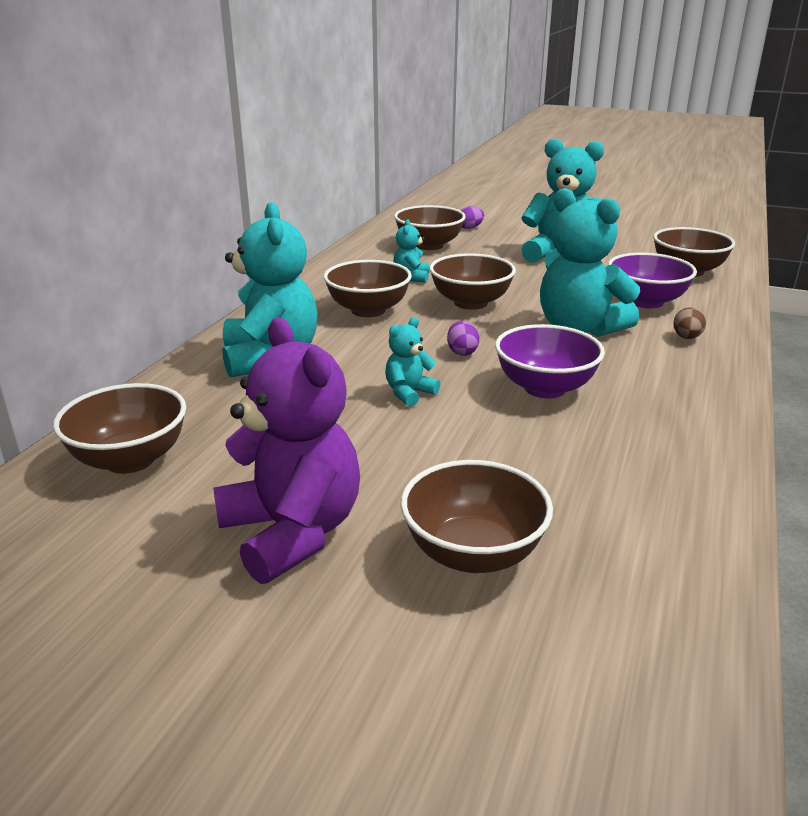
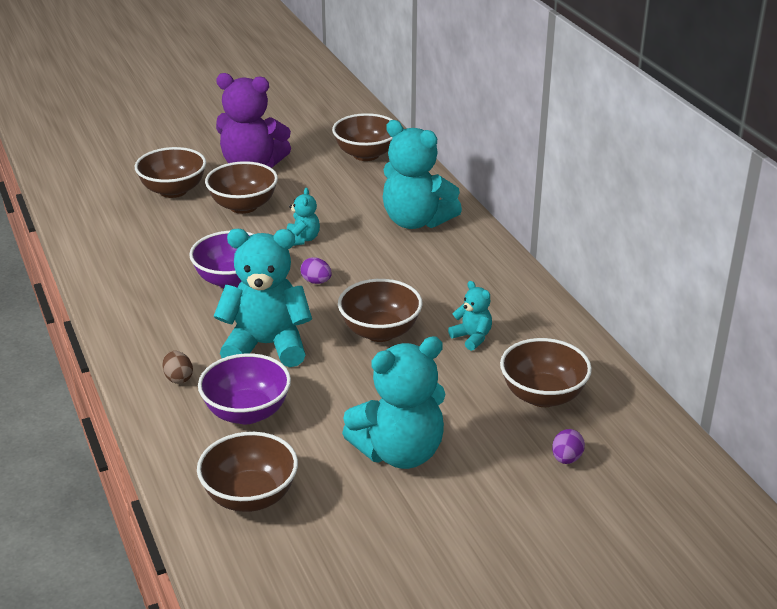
camera: 135 degrees right, 5 degrees up
(368, 310) = (435, 284): brown bowl -> brown bowl (243, 206)

